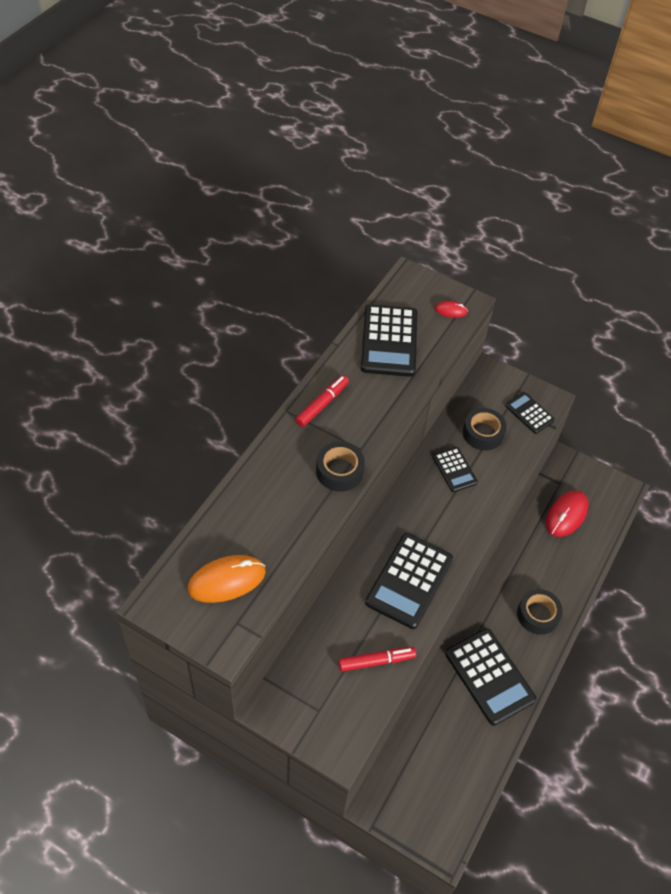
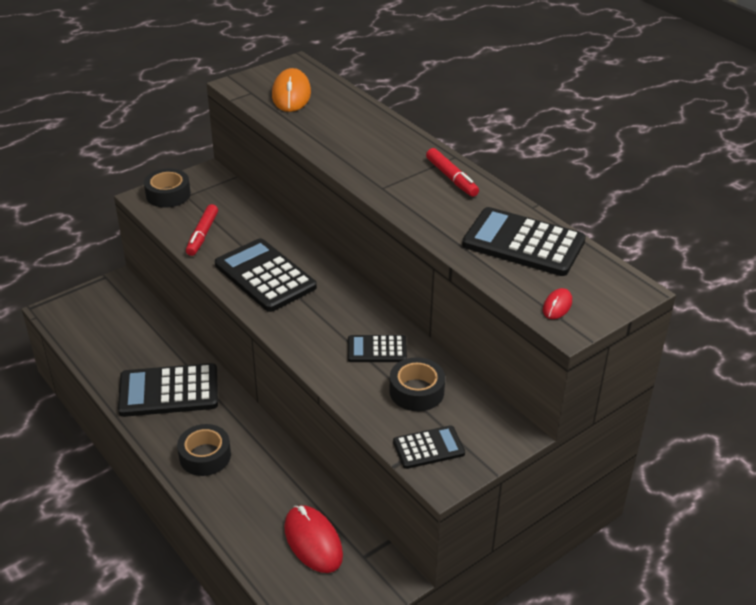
camera: 115 degrees right, 15 degrees down
(339, 471) = (363, 169): black tape -> black tape (168, 194)

